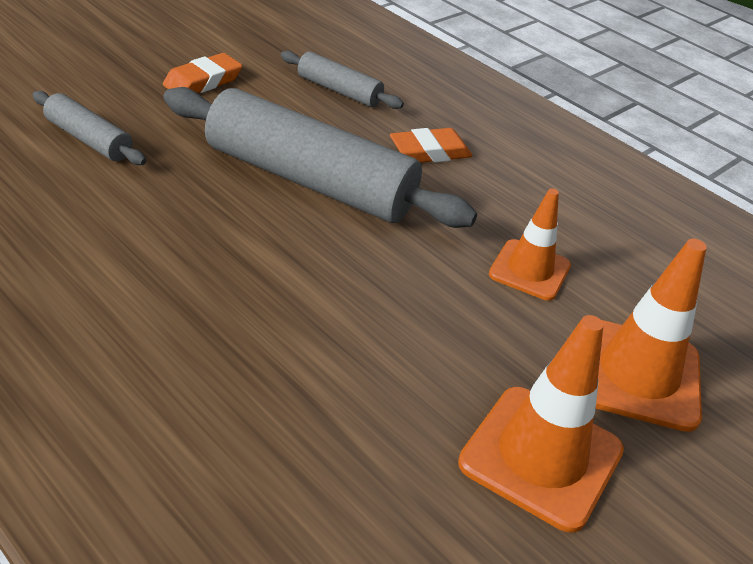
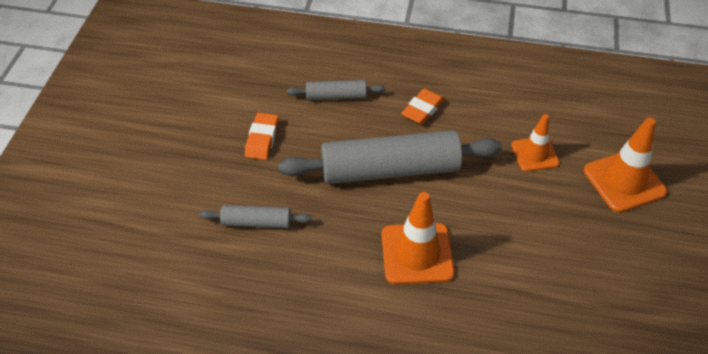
camera: 30 degrees left, 10 degrees up
(541, 457) = (627, 250): orange traffic cone -> orange traffic cone (417, 254)

